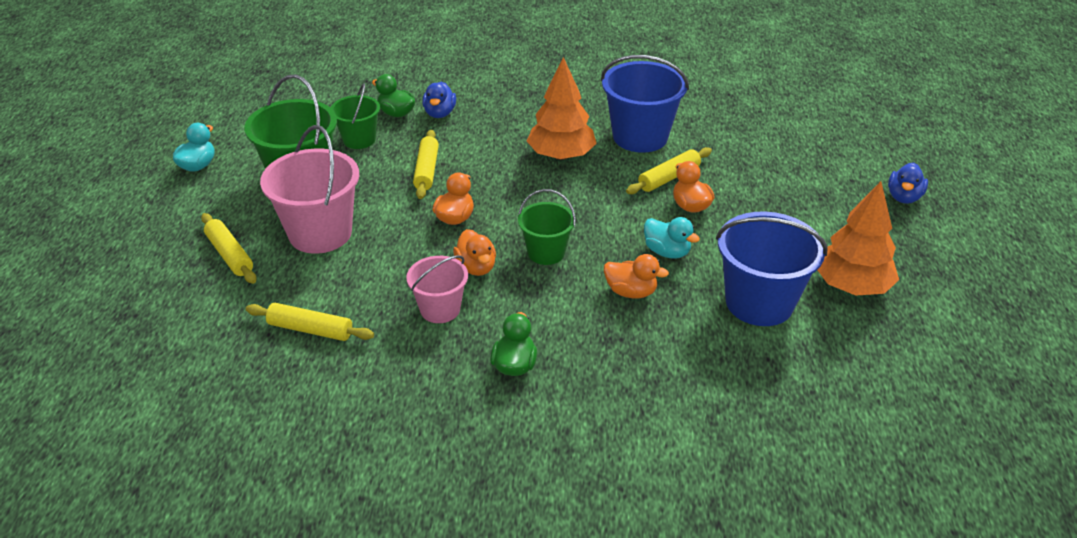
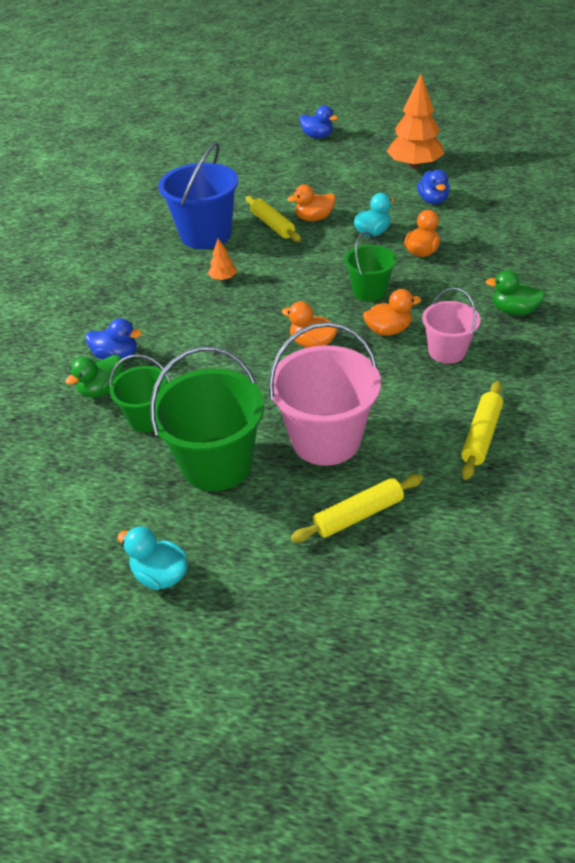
camera: 80 degrees left, 5 degrees up
(426, 170) = (226, 364): yellow rolling pin -> none
(561, 155) = (223, 278): orange tree -> orange tree, size x0.44
(759, 302) = (433, 200): blue bucket -> blue duck

